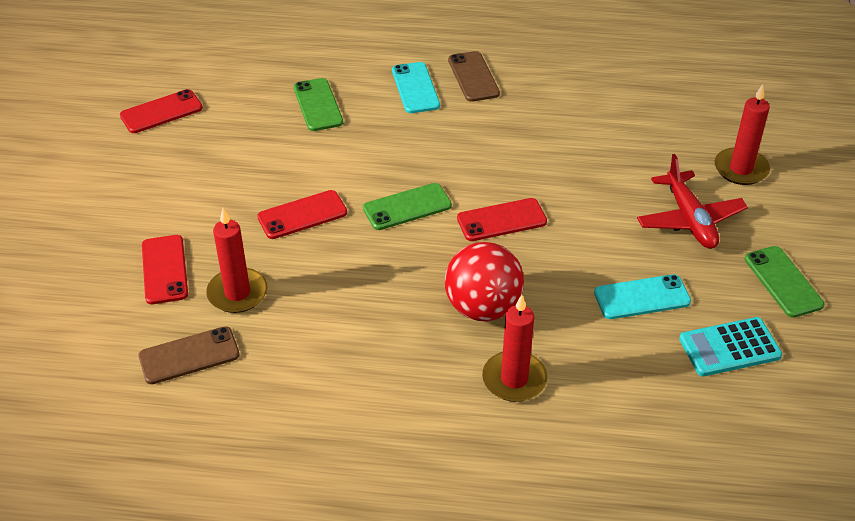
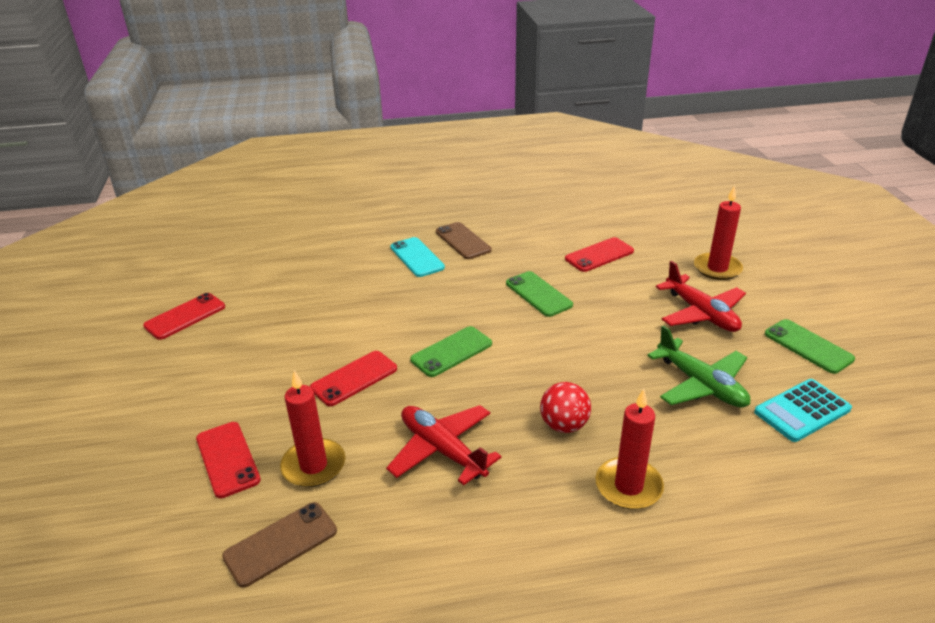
camera: 15 degrees left, 10 degrees down
(318, 105) = (334, 285): green phone -> green phone (538, 294)
(358, 305) = (442, 450): none -> red plane
(482, 308) = (564, 425): red ball -> red ball, size x0.64
(501, 220) = (542, 346): red phone -> red phone (599, 255)
(642, 297) = (701, 384): turquoise phone -> green plane

